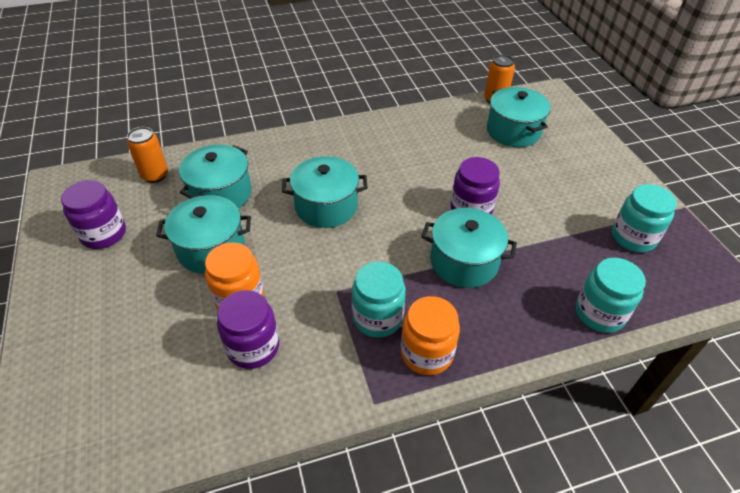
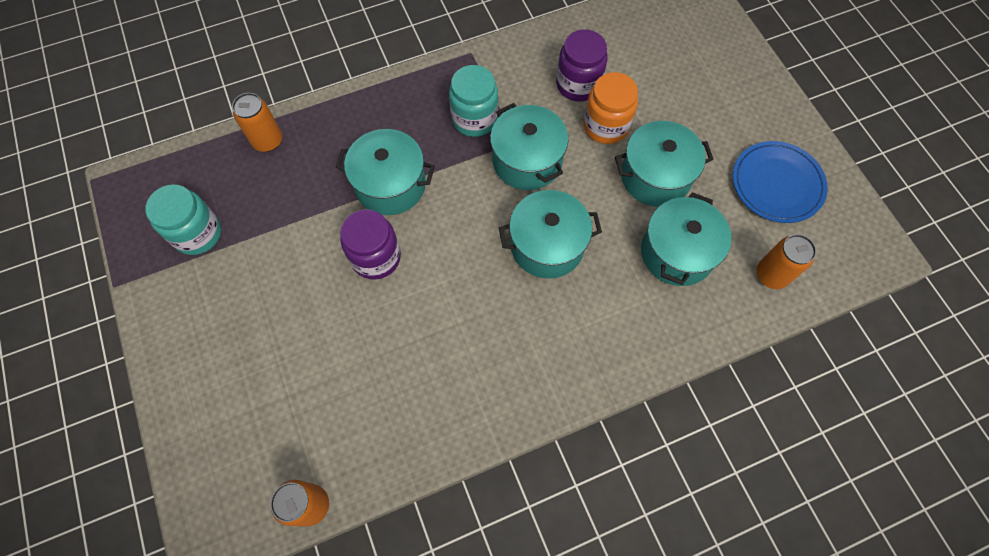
camera: 175 degrees right, 20 degrees up
(103, 234) = (777, 184): purple jar -> blue plate
(426, 353) = (430, 92): orange jar -> none
(513, 131) = (296, 419): turquoise pot -> turquoise pot (527, 161)
(599, 313) = (268, 141): turquoise jar -> orange can

